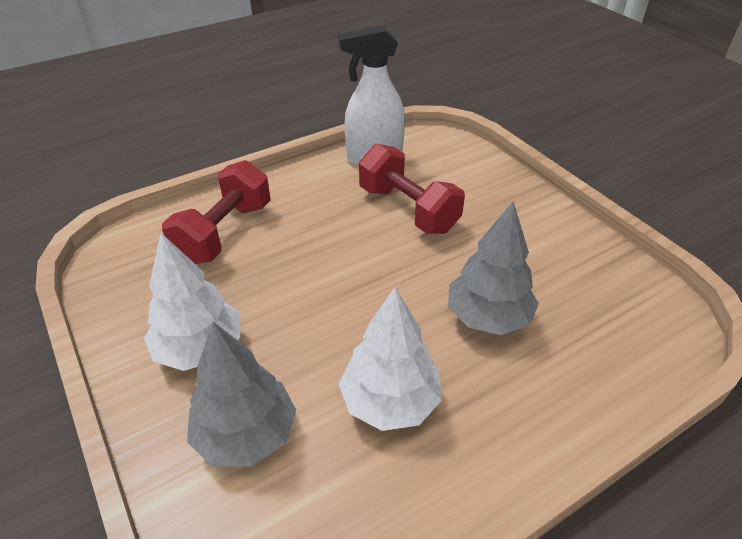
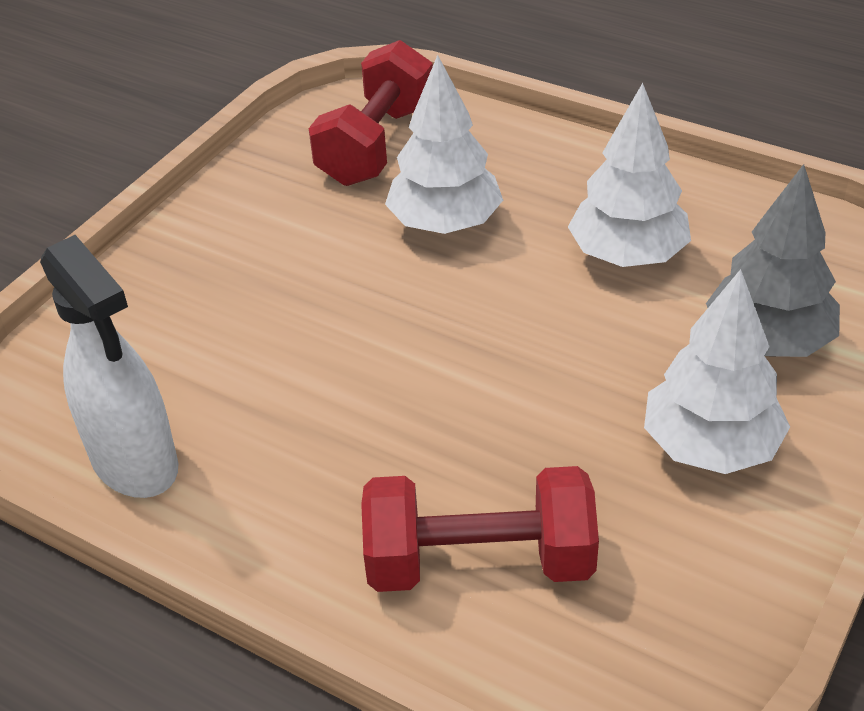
camera: 115 degrees left, 0 degrees up
(408, 209) = (272, 361): red dumbbell -> red dumbbell (377, 145)
(488, 317) = (445, 224): grey tree -> white tree

